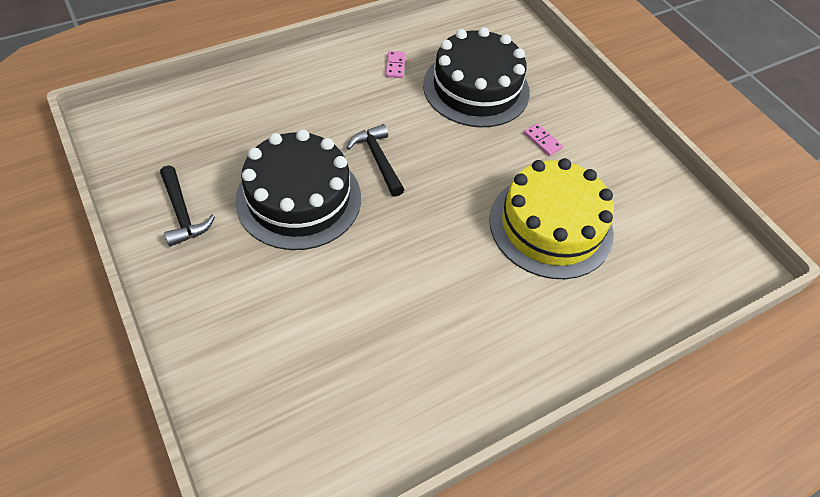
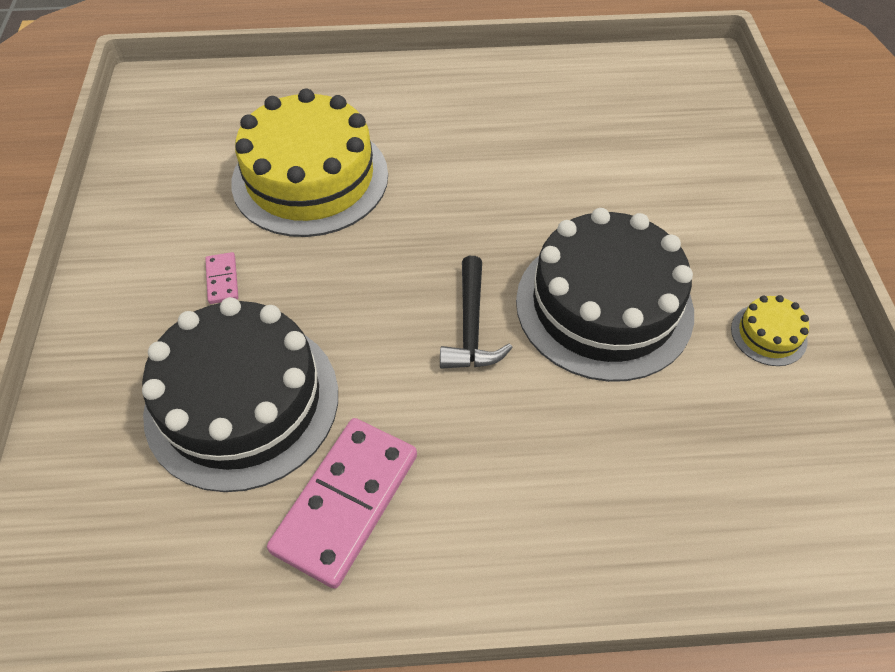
camera: 150 degrees left, 0 degrees up
(182, 213) = (768, 334): black hammer -> yellow cake
(395, 66) = (345, 502): pink domino -> pink domino, size x2.26

